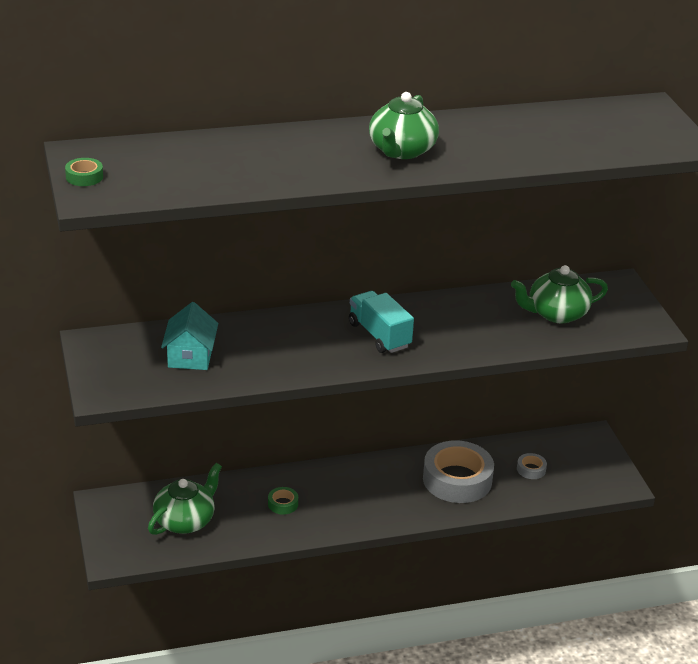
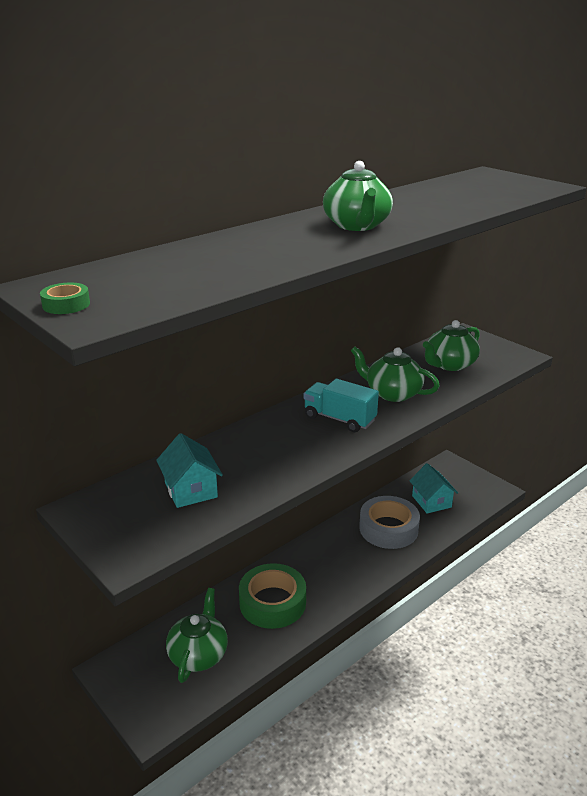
camera: 25 degrees left, 5 degrees down
(283, 504) = (272, 602): green tape -> green tape, size x2.36
(459, 326) = (392, 393): none -> green teapot
(531, 469) = (431, 501): grey tape -> turquoise house

